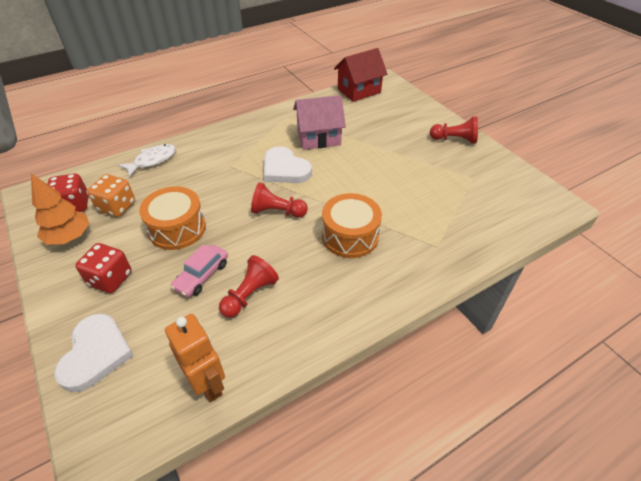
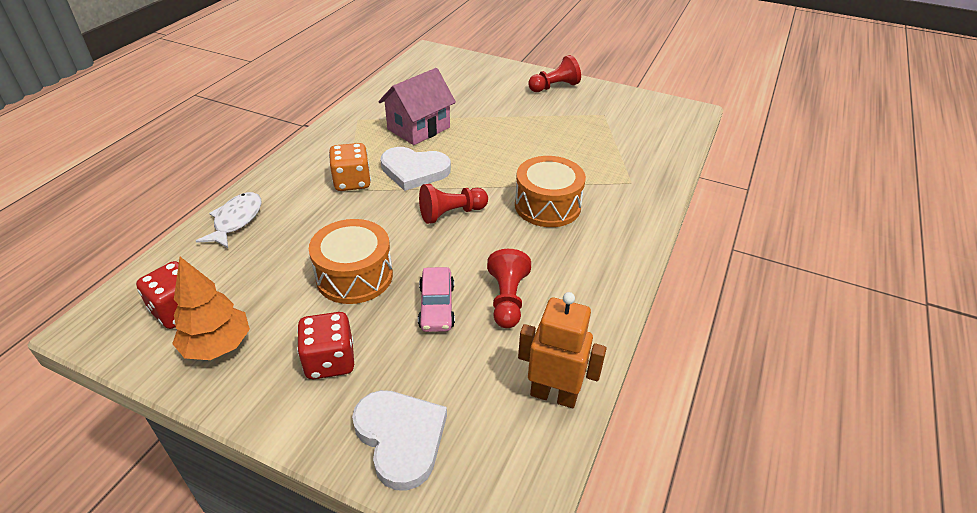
camera: 35 degrees left, 5 degrees down
(117, 207) = (246, 287): orange dice -> orange dice (352, 182)
(359, 91) = (413, 69): red house -> none

